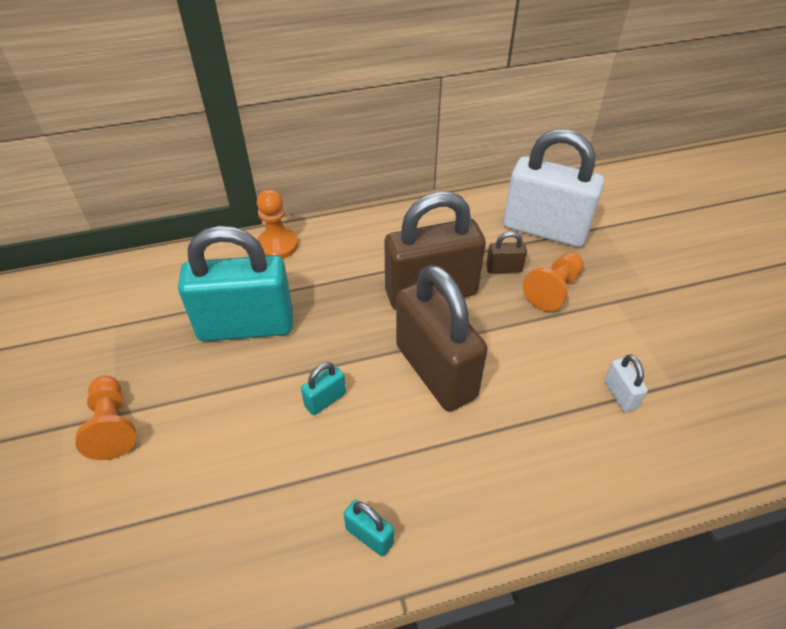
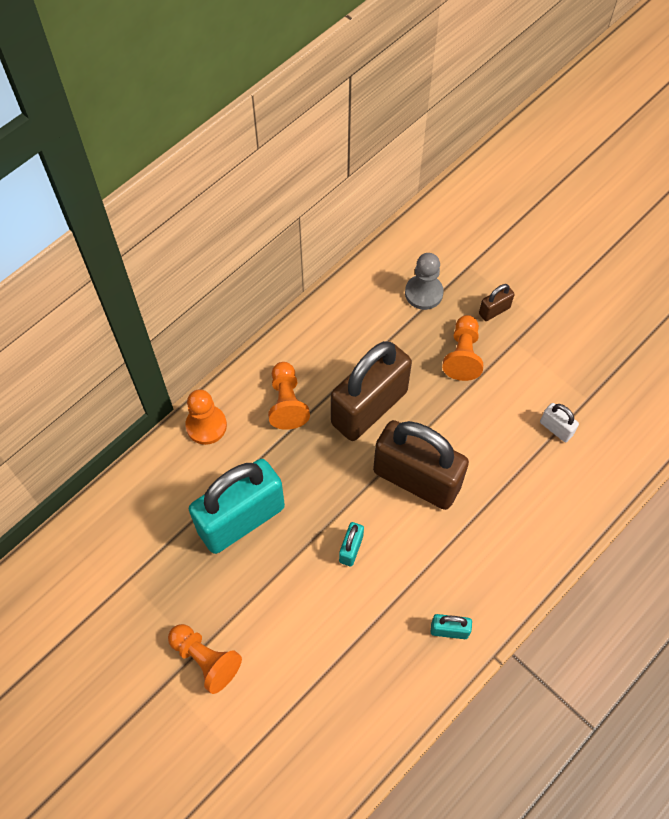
camera: 30 degrees left, 15 degrees up
(359, 257) = (287, 402): none -> orange pawn
(504, 268) = (413, 353): brown padlock -> brown padlock (494, 310)
(544, 230) = (423, 293): white padlock -> grey pawn

